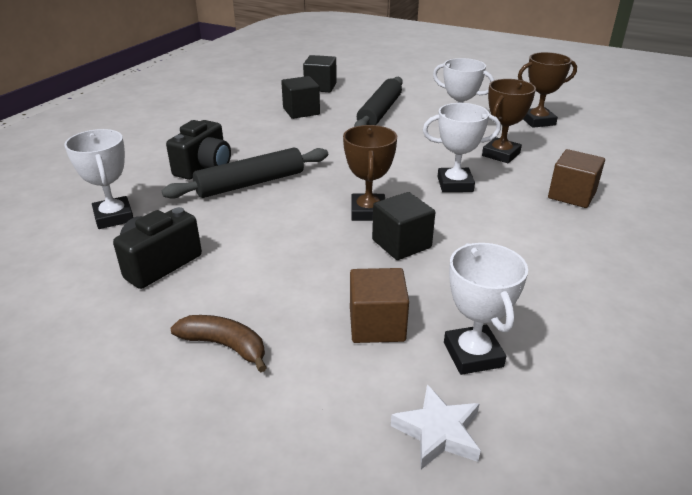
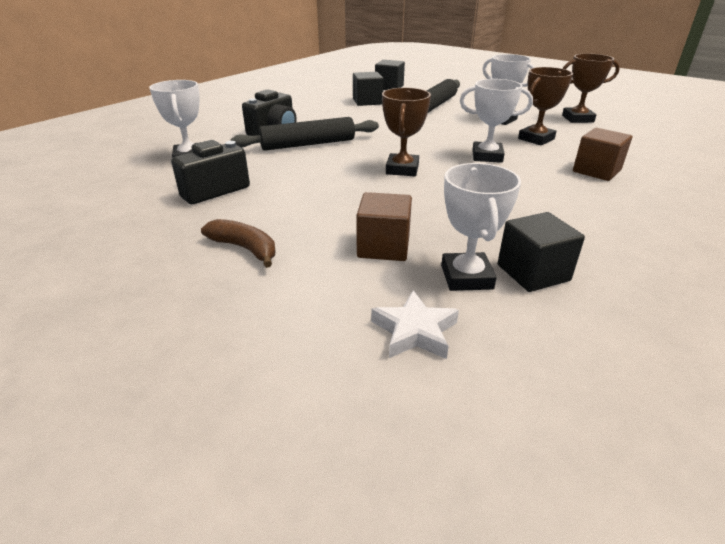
camera: 10 degrees right, 0 degrees up
(401, 243) = (425, 193): black cube -> black cube (533, 273)

